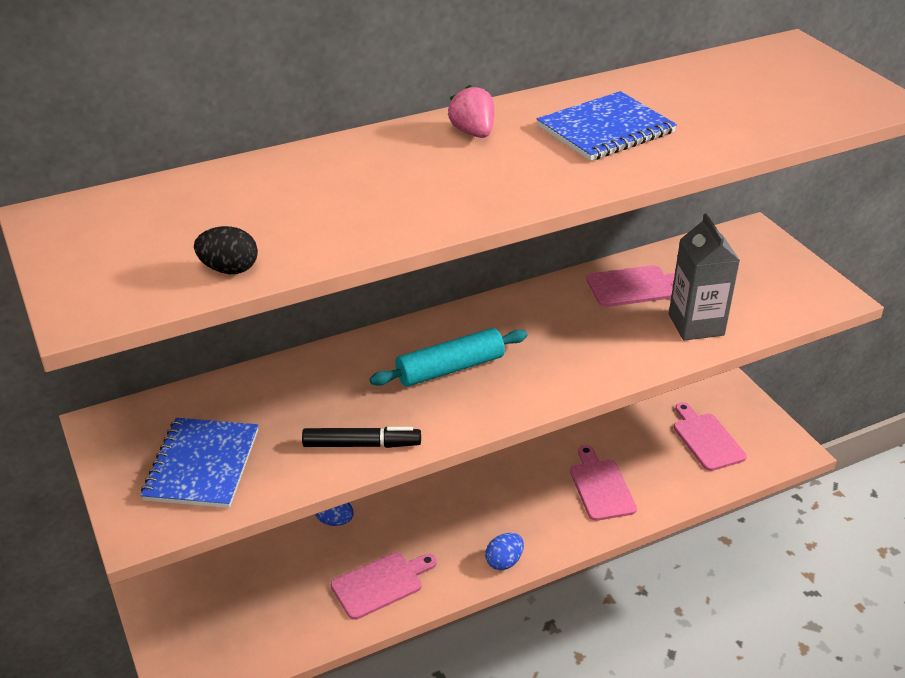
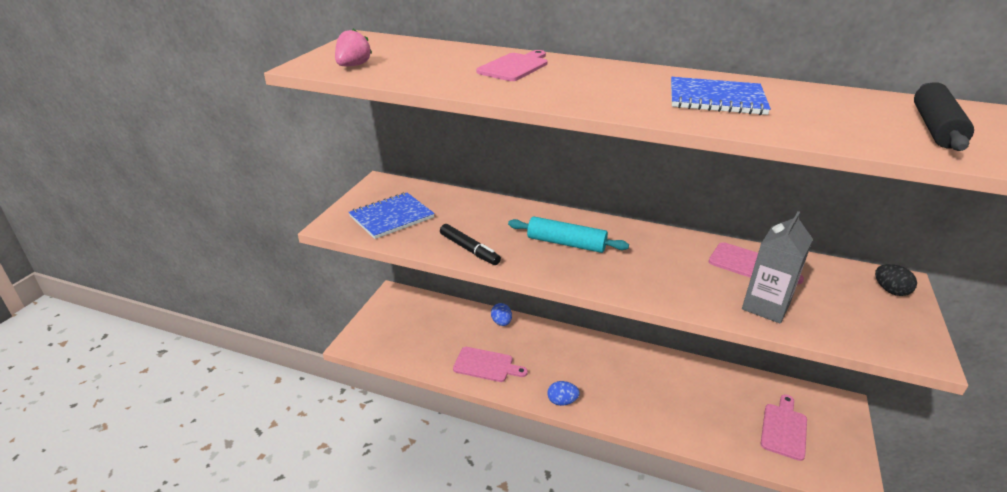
camera: 45 degrees right, 5 degrees down
(229, 269) = (388, 75): black egg -> black egg (890, 291)
(473, 133) = (624, 74): pink strawberry -> pink strawberry (353, 66)
(601, 487) = (670, 405): pink cutting board -> pink cutting board (514, 67)
(794, 85) = (935, 128): none -> black rolling pin

